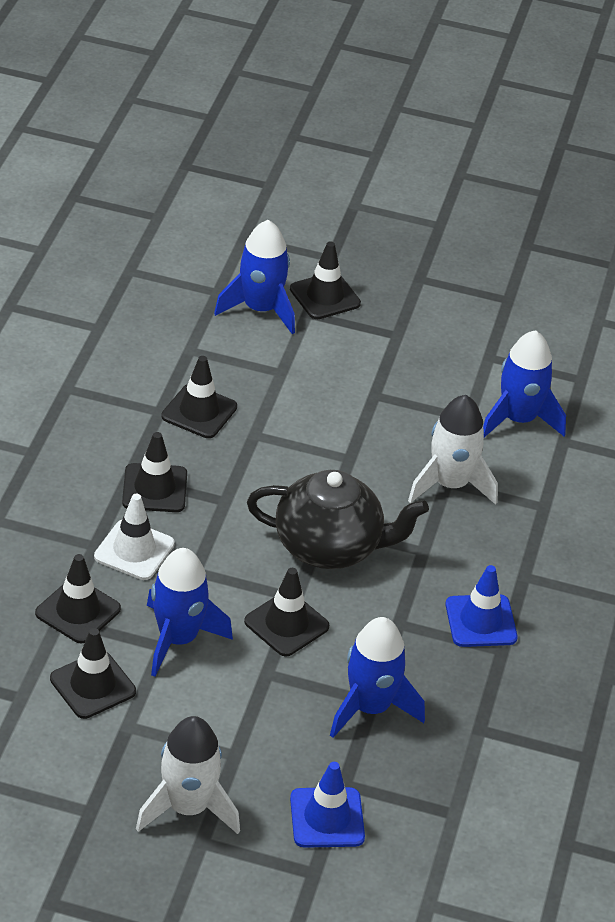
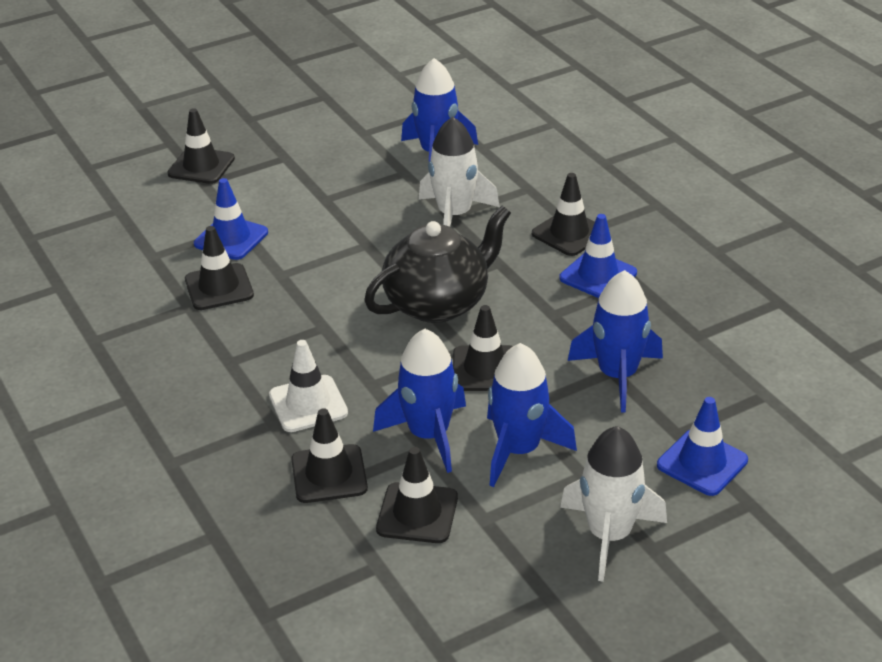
camera: 40 degrees left, 5 degrees down
(154, 488) = (261, 355): black traffic cone -> black traffic cone (569, 233)
(260, 309) = (167, 201): blue rocket -> blue rocket (518, 450)
(261, 377) = (231, 238): none -> blue traffic cone

